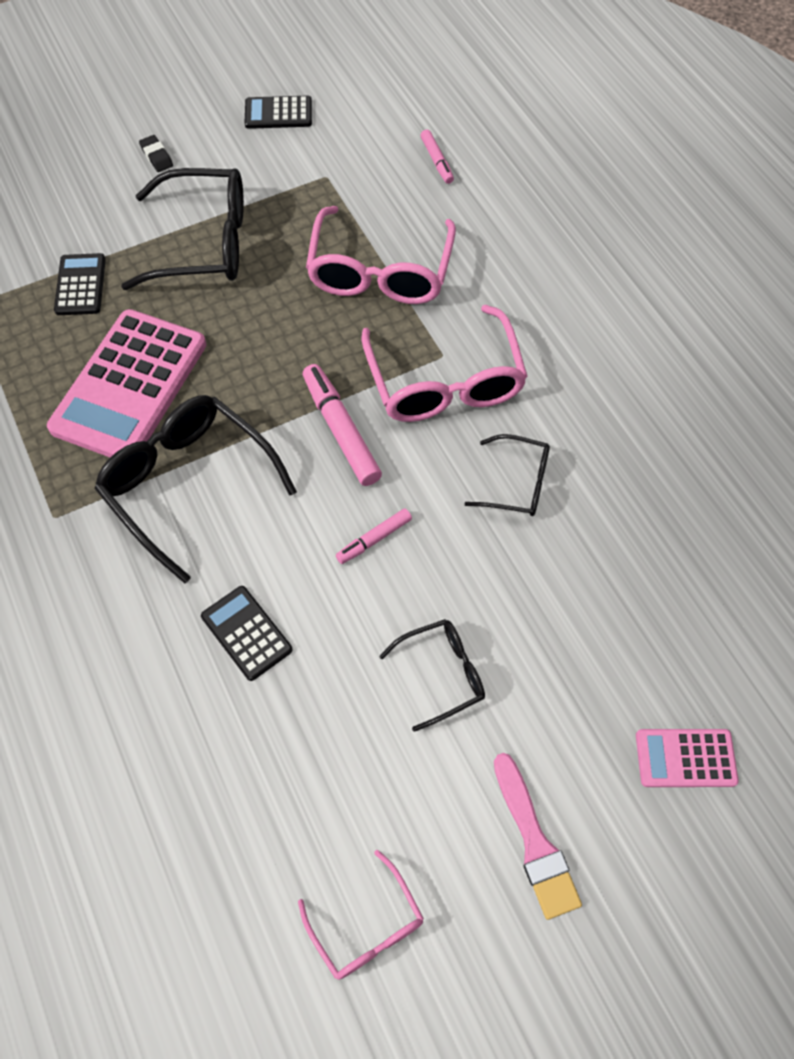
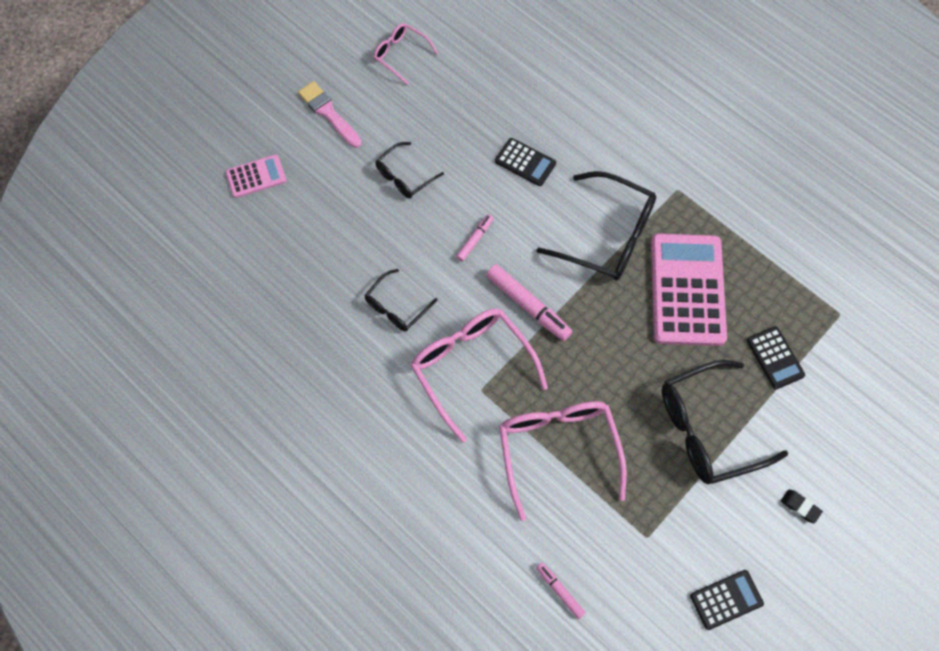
camera: 160 degrees right, 5 degrees up
(517, 483) = (396, 307): black glasses -> black glasses turned 45 degrees counterclockwise

